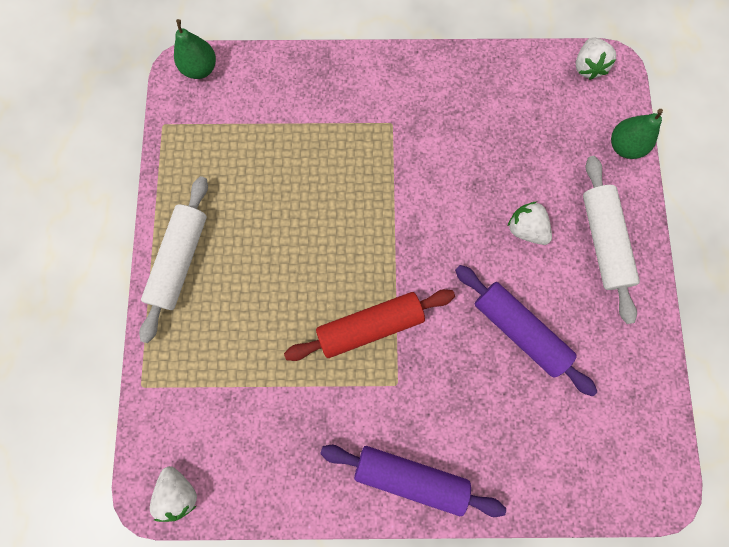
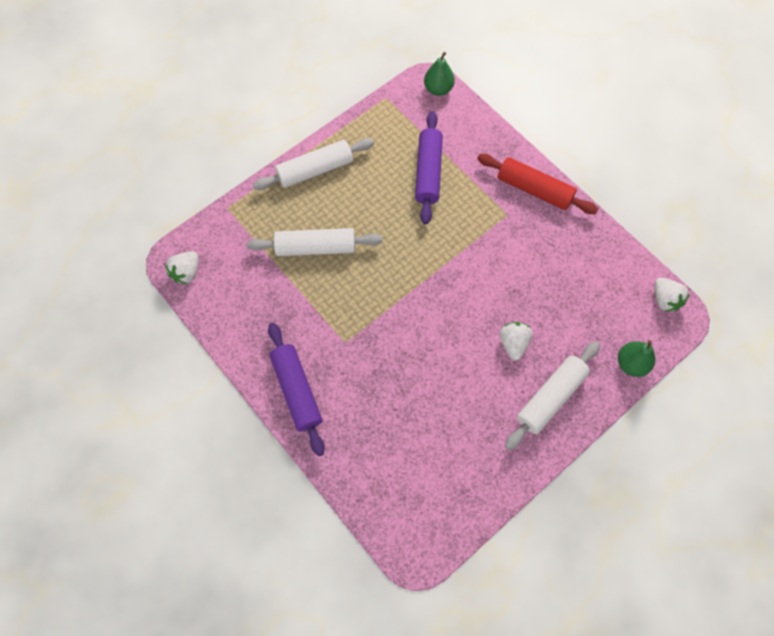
camera: 50 degrees right, 10 degrees down
(269, 331) = (316, 247): none -> white rolling pin
(370, 326) = (367, 300): red rolling pin -> red rolling pin (534, 190)
(518, 330) = (442, 388): purple rolling pin -> purple rolling pin (428, 172)
(587, 67) = (664, 300): white strawberry -> white strawberry turned 75 degrees counterclockwise

